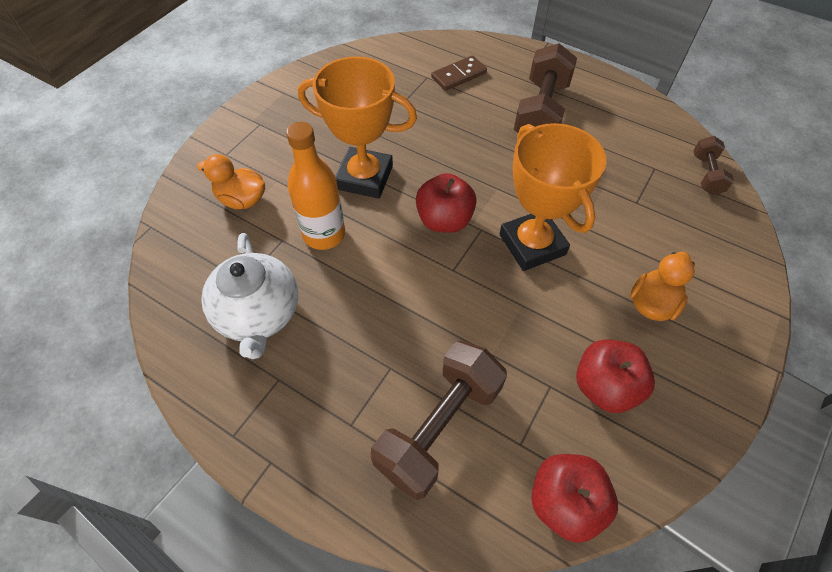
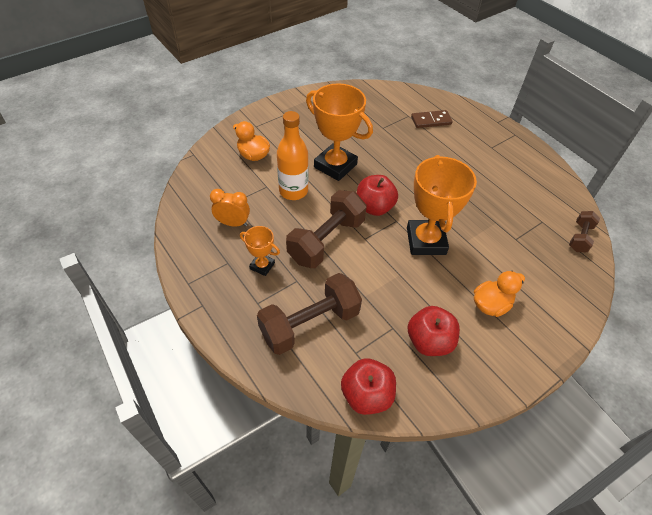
camera: 20 degrees right, 5 degrees down
(259, 314) = (233, 223): white teapot -> orange clock
(331, 364) = (262, 266): none -> orange trophy
(541, 112) = (477, 161): brown dumbbell -> brown dumbbell (326, 240)

